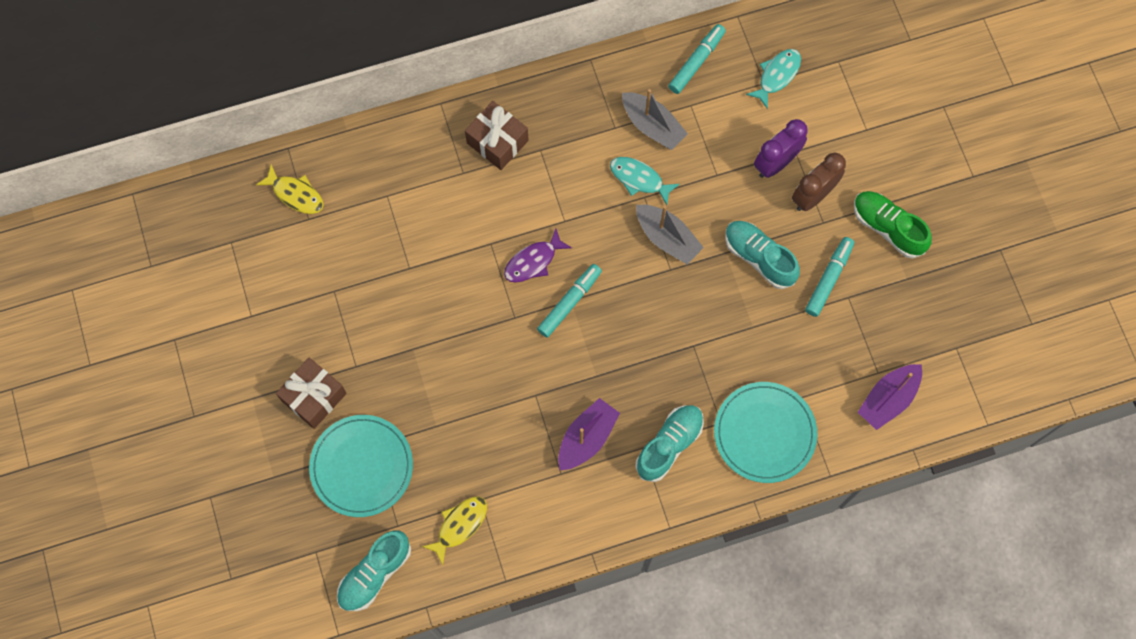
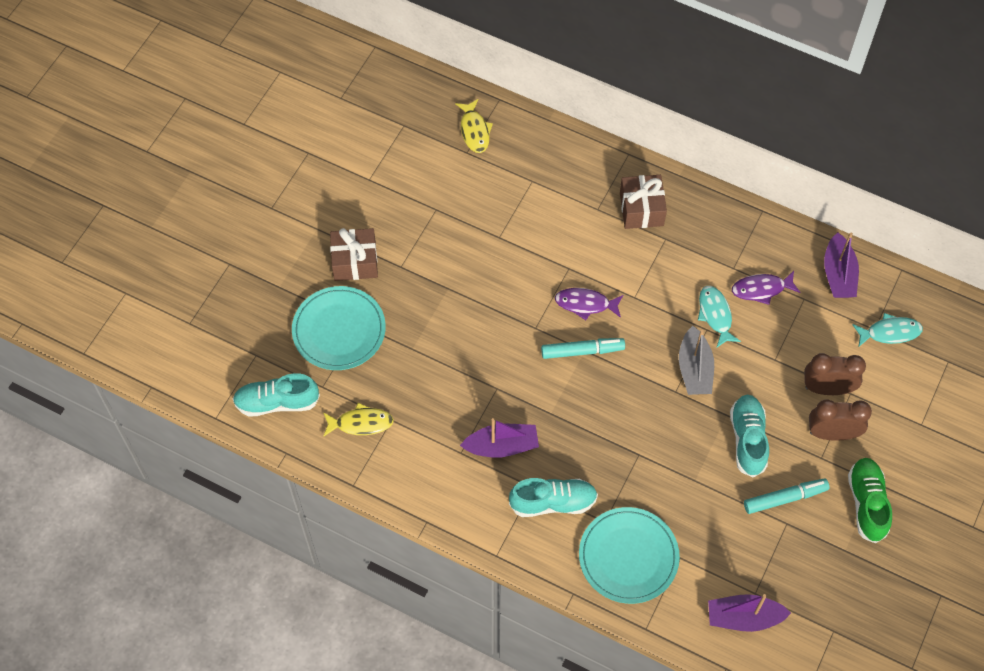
camera: 45 degrees right, 10 degrees down
(652, 126) = (761, 289): grey boat -> purple fish
(696, 62) = (838, 274): turquoise marker -> purple boat
(776, 163) = (827, 388): purple clock -> brown clock

